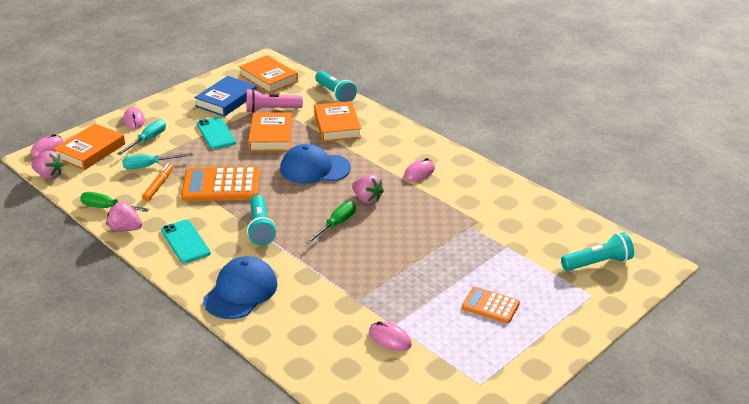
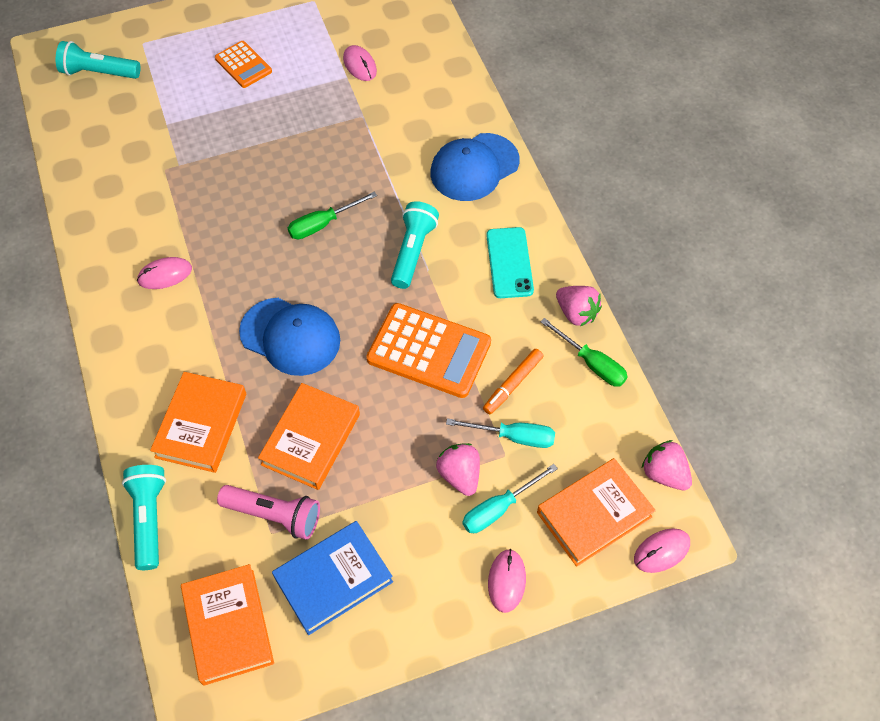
camera: 155 degrees left, 25 degrees up
(216, 133) = (389, 482): turquoise phone -> none
(367, 199) = (261, 252): pink strawberry -> pink strawberry (459, 475)

